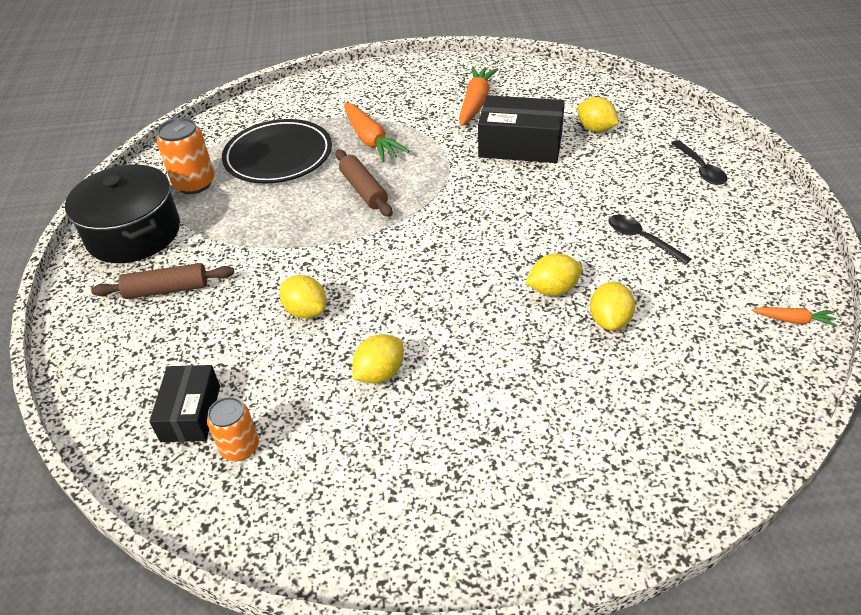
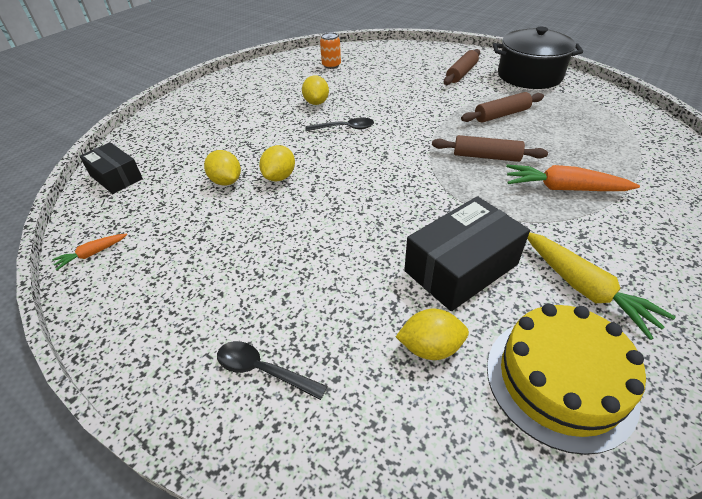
camera: 130 degrees right, 0 degrees up
(191, 413) = (366, 61): black box -> black box (116, 177)
(194, 184) = (571, 103): orange can -> none
(266, 213) = (501, 115): none -> brown rolling pin
(278, 156) = (579, 140): black plate -> none
(306, 311) = (389, 100): yellow lemon -> none
(475, 103) = (584, 288): orange carrot -> yellow carrot
(554, 91) = (560, 380): none -> yellow cake
(642, 239) = (254, 246): black spoon -> black spoon (344, 128)

